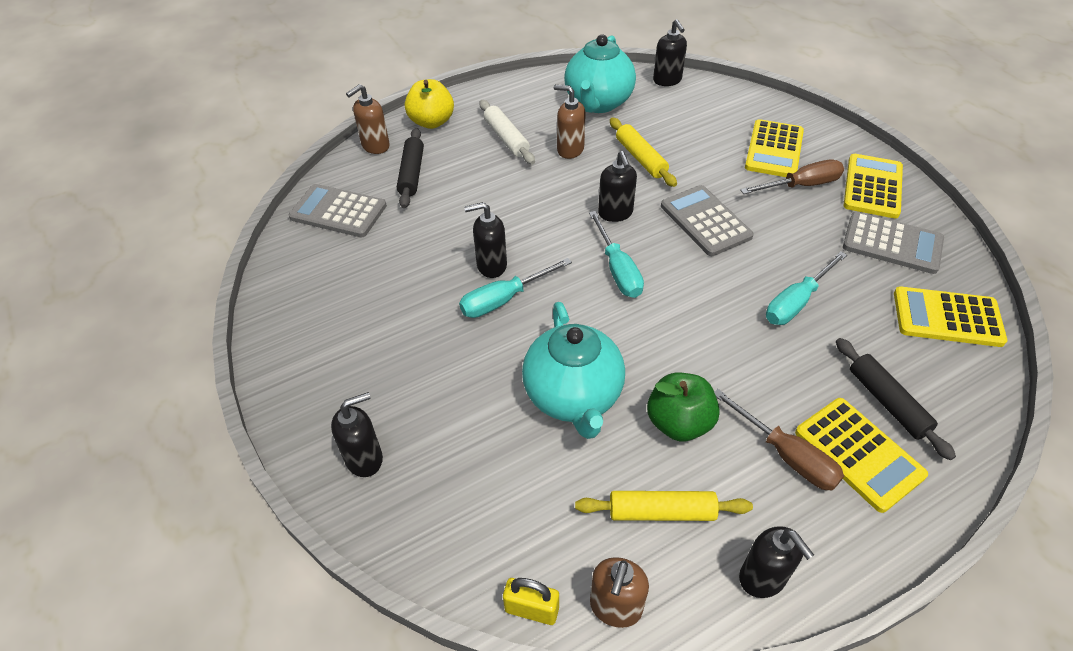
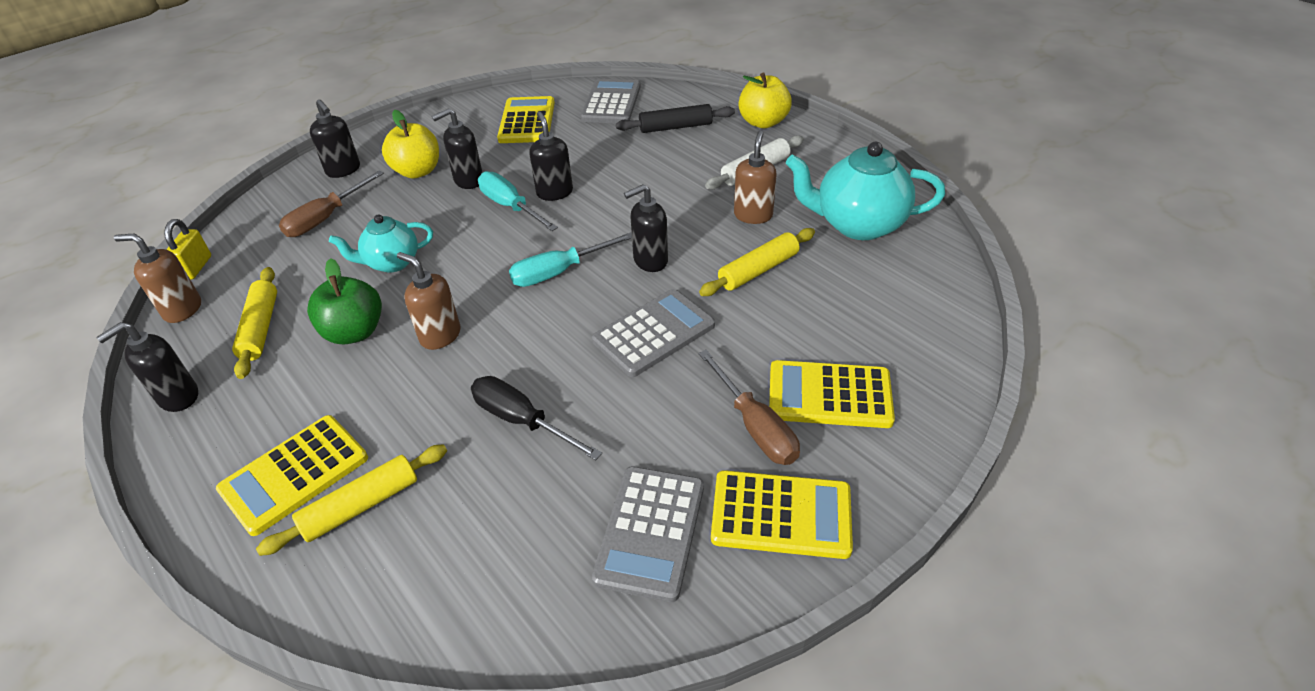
camera: 80 degrees right, 5 degrees down
(375, 146) = (710, 101): brown soap dispenser -> brown soap dispenser (440, 336)
(402, 380) = (417, 171): none -> yellow apple
(573, 397) = (391, 263): turquoise teapot -> turquoise teapot, size x0.61
(667, 80) = (946, 278): black soap dispenser -> black soap dispenser (468, 180)
(786, 455) = (304, 412): brown screwdriver -> brown screwdriver (326, 218)
(796, 302) = (522, 421): turquoise screwdriver -> black screwdriver
(887, 402) = (361, 506): black rolling pin -> yellow rolling pin
(947, 317) = (503, 590): yellow calculator -> yellow calculator (527, 121)

